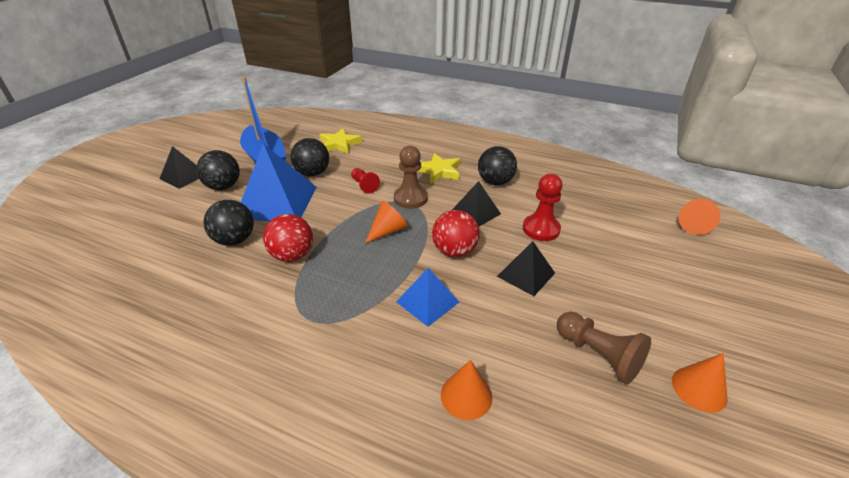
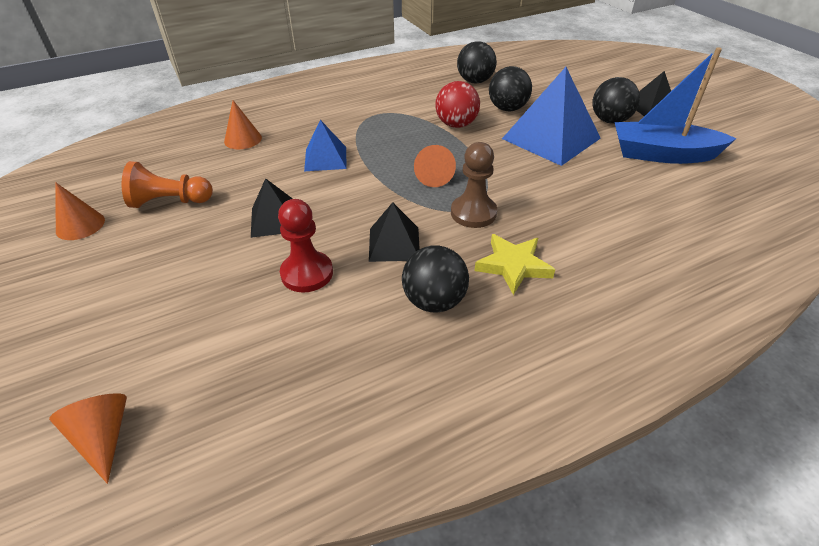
camera: 130 degrees right, 5 degrees up
(312, 173) = (596, 172): black ball -> black ball (475, 81)
(339, 144) = (668, 215): yellow star -> none
(364, 185) = (534, 194): red pawn -> none
(454, 251) = (357, 198): red ball -> none
(598, 355) = (170, 202): brown pawn -> orange pawn

